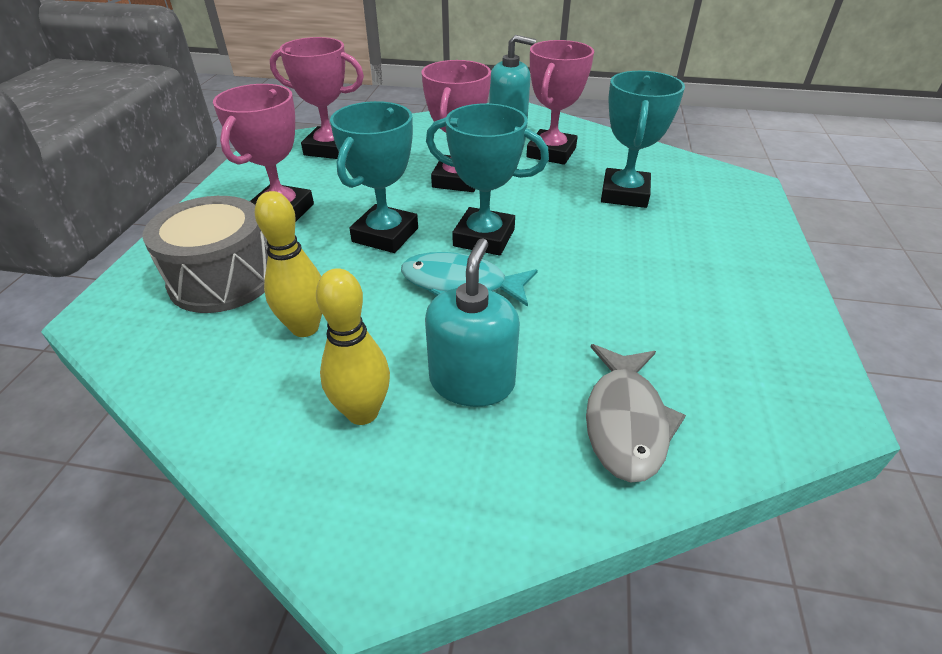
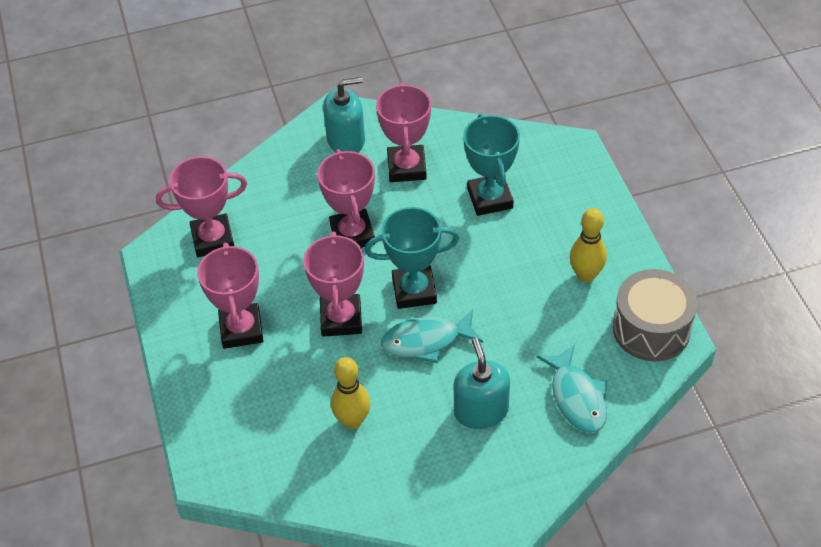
camera: 25 degrees left, 10 degrees up
(223, 279) = (260, 409): grey drum -> grey drum (651, 329)
(362, 412) = (434, 458): yellow bowling pin -> yellow bowling pin (585, 275)
(385, 235) = (341, 319): turquoise trophy -> pink trophy
(626, 422) = (577, 397): grey fish -> turquoise fish

